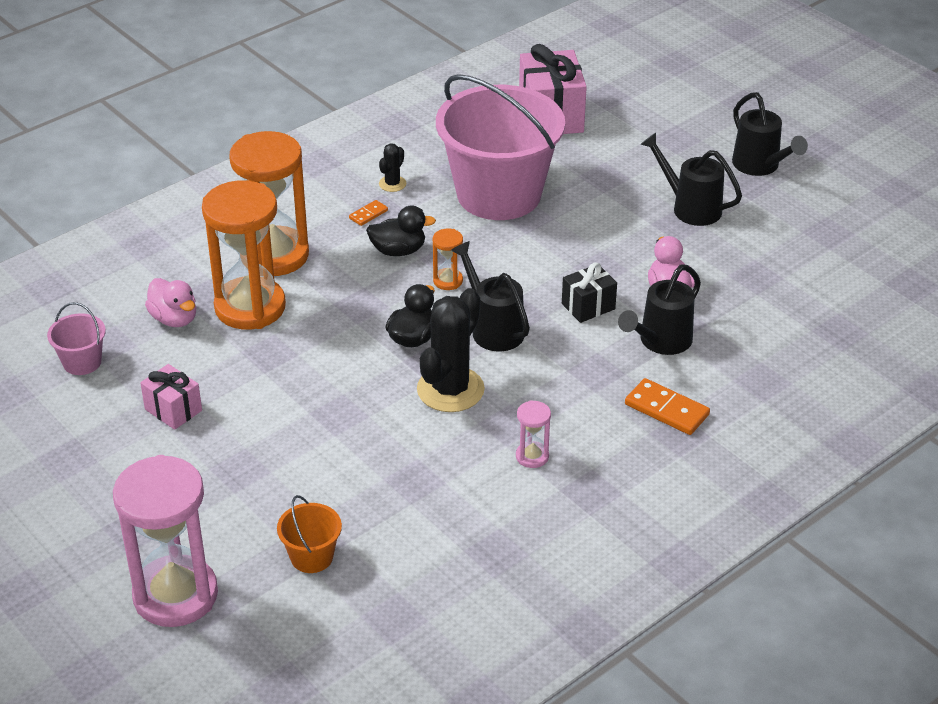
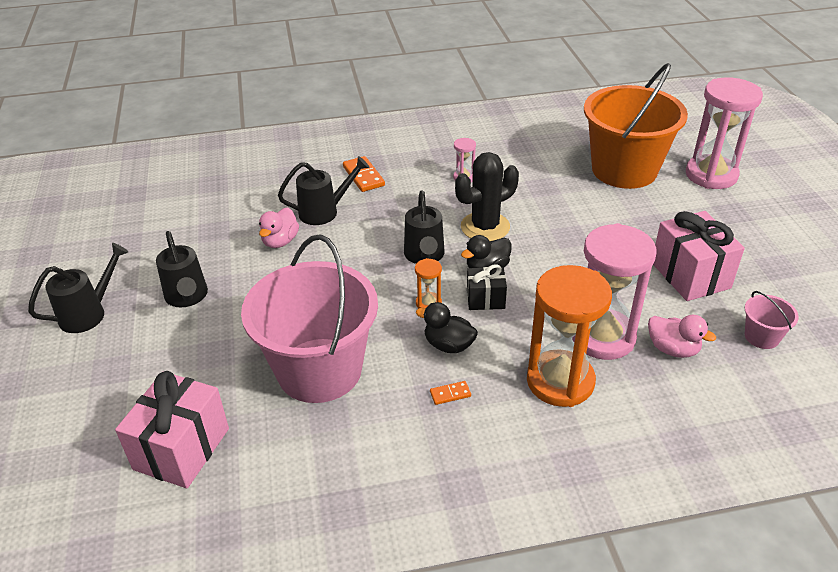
camera: 150 degrees left, 0 degrees up
(173, 410) = (690, 275): pink gift -> pink gift, size x1.80
(174, 319) = (672, 349): pink duck -> pink duck turned 135 degrees clockwise
(250, 307) = (602, 337): orange hourglass -> pink hourglass
(312, 557) = (624, 170): orange bucket -> orange bucket, size x2.48
(392, 184) = (404, 422): black cactus -> none
(588, 306) = (345, 249): black gift -> black gift (485, 299)
(759, 166) = (88, 313): black watering can -> black watering can turned 45 degrees clockwise

